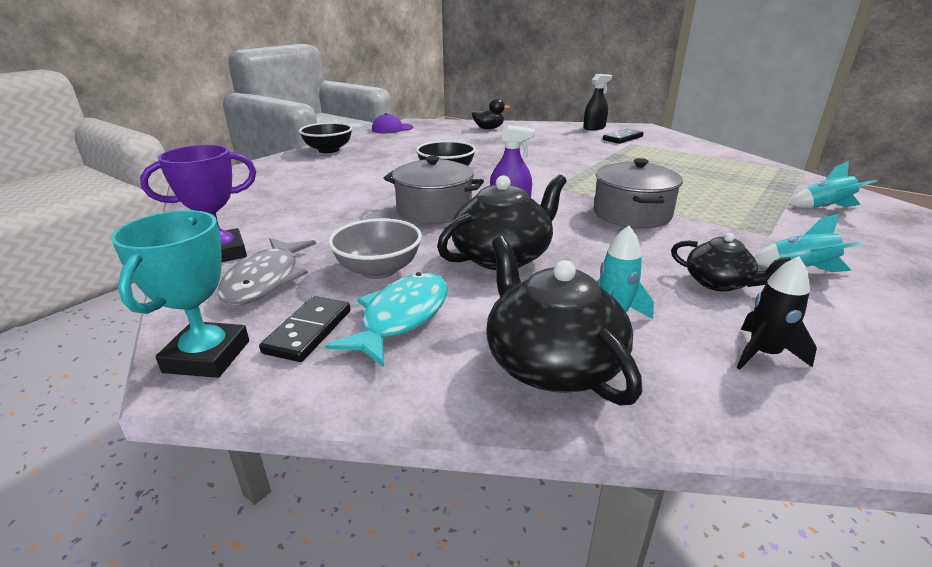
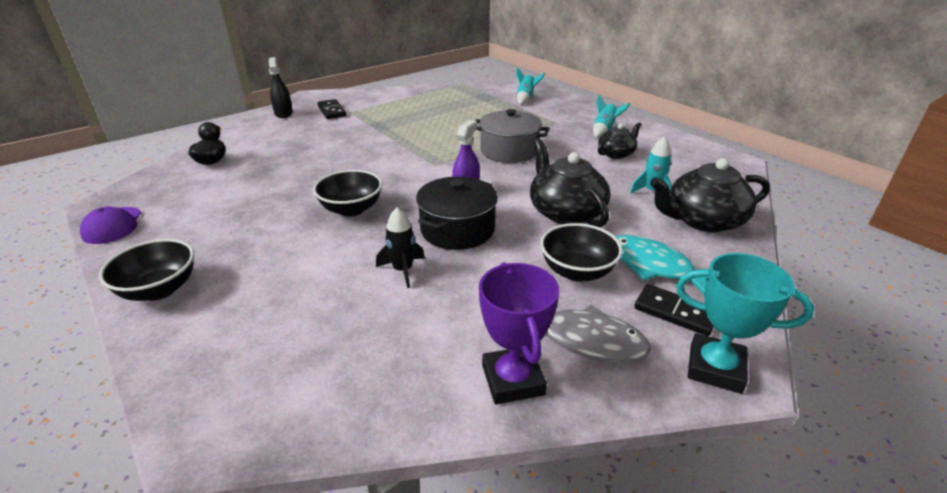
camera: 75 degrees left, 5 degrees up
(378, 270) = (577, 271): grey bowl -> black bowl
(434, 210) = (457, 229): grey pot -> black pot
(763, 354) = (687, 165): black rocket -> black rocket (403, 270)

